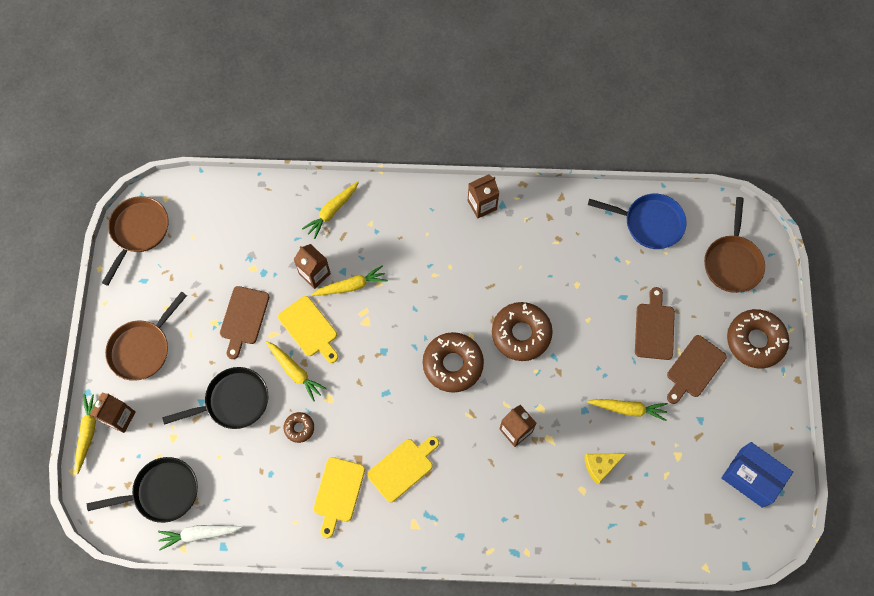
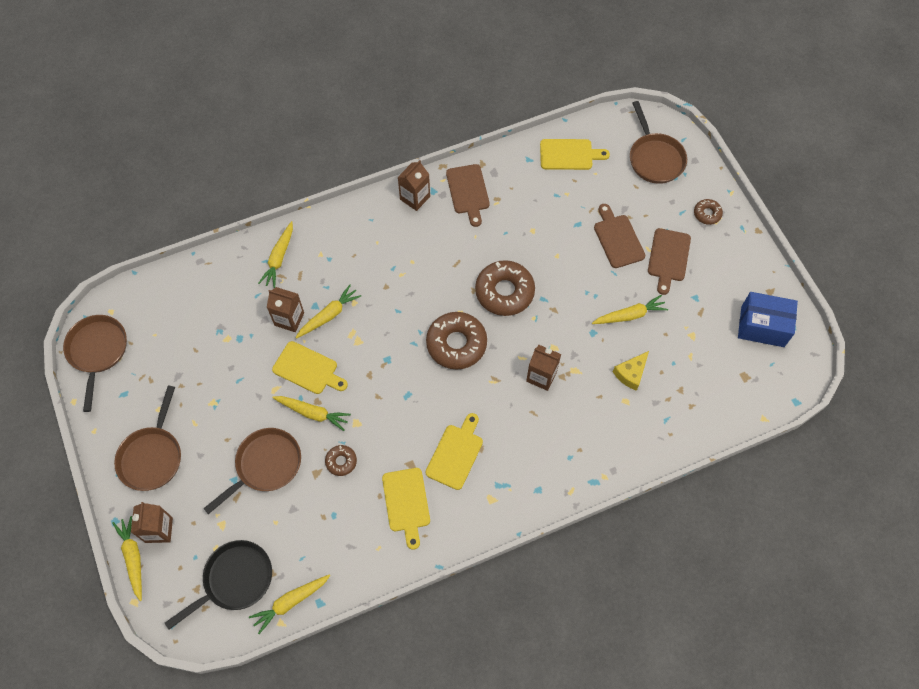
camera: 25 degrees left, 5 degrees down
(199, 534) = (290, 602): white carrot -> yellow carrot
(233, 401) = (265, 465): black pan -> brown pan
(244, 318) = (240, 386): brown cutting board -> brown cutting board (468, 192)
(649, 223) = (569, 154): blue pan -> yellow cutting board
(755, 341) = (707, 214): brown donut -> brown donut, size x0.49

